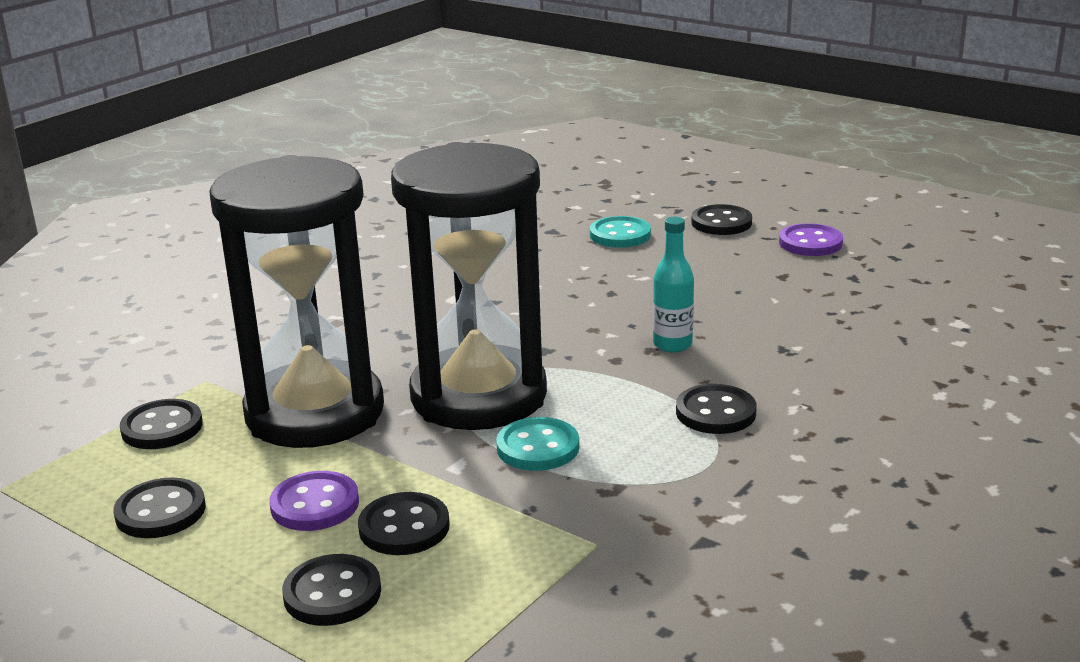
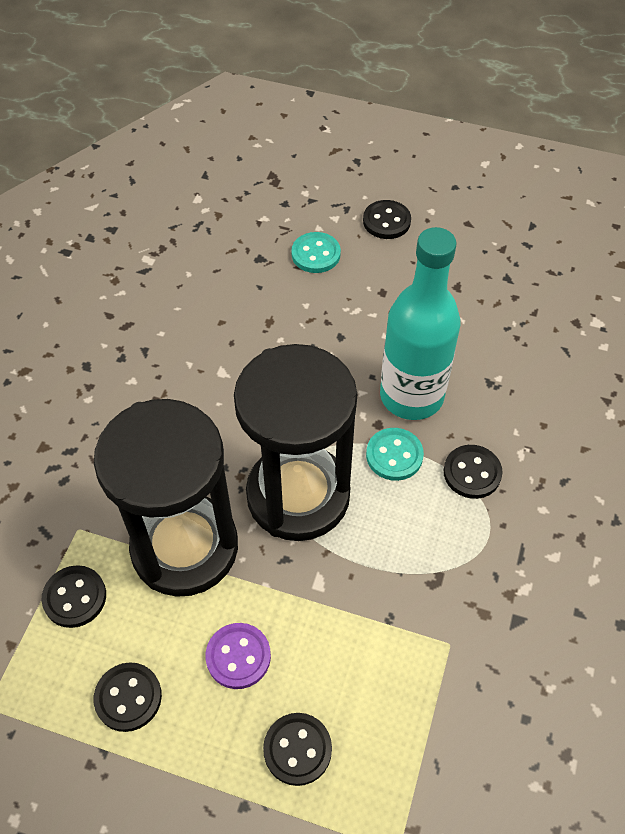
camera: 20 degrees left, 30 degrees up
(404, 527) = (313, 663): black button -> none
(538, 447) = (366, 546): turquoise button -> turquoise button (394, 455)
(672, 344) = (411, 396): turquoise bottle -> turquoise bottle, size x2.19
(810, 243) = (462, 237): purple button -> none

